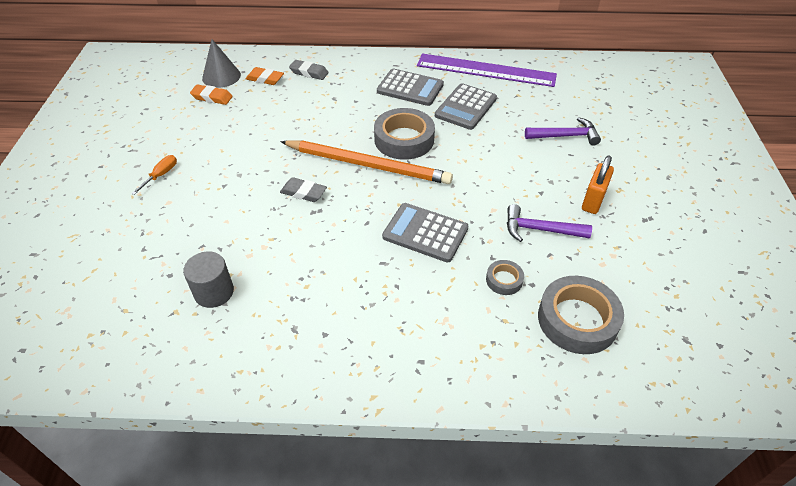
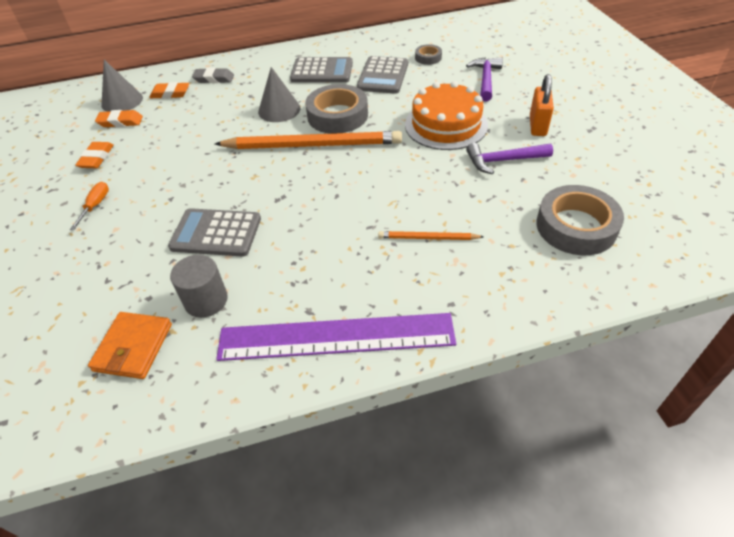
camera: 15 degrees left, 0 degrees up
(140, 317) = (133, 347): none -> orange wallet
(179, 129) = (96, 158): none -> orange eraser
(303, 192) = (259, 185): grey eraser -> none
(353, 120) = (279, 110): none -> grey cone
(425, 233) = (398, 190): grey calculator -> grey calculator (216, 233)
(430, 290) = (428, 238): none -> orange pencil
(486, 70) = (386, 42): purple ruler -> purple ruler (336, 337)
(502, 176) = (446, 125): none -> orange cake
(504, 280) = (493, 211): grey tape -> grey tape (428, 57)
(565, 136) = (485, 79): purple hammer -> purple hammer turned 60 degrees counterclockwise

